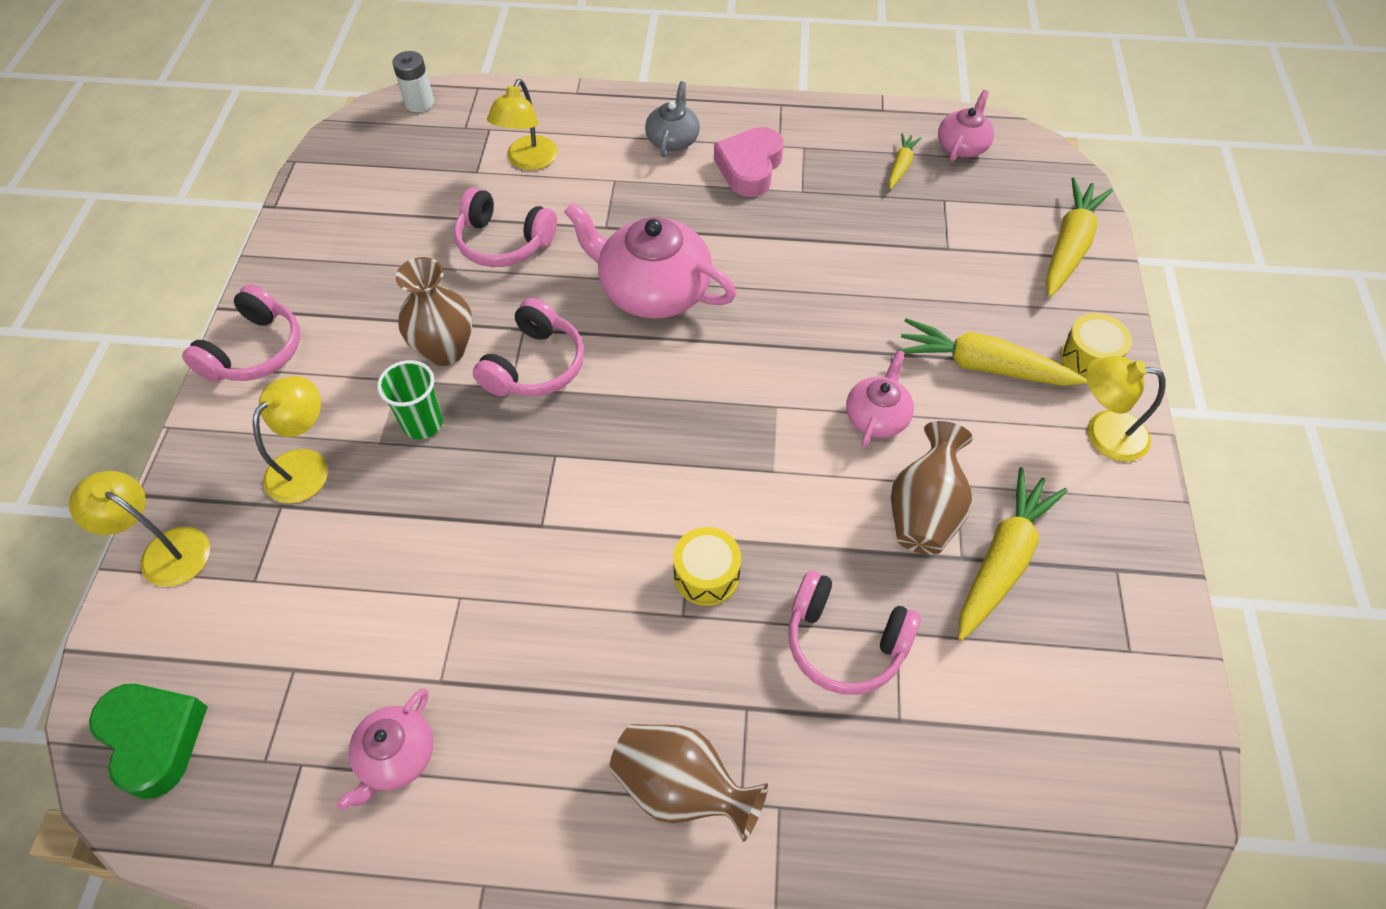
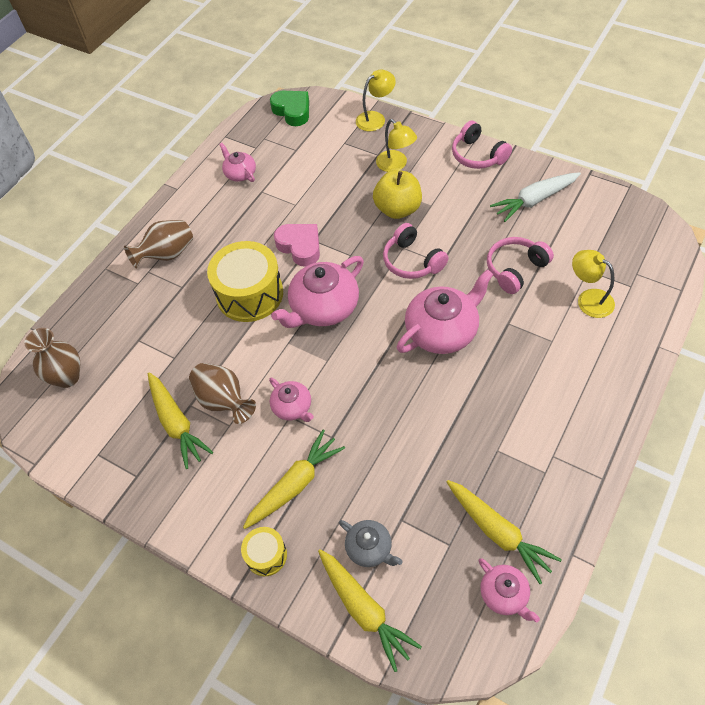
camera: 120 degrees right, 0 degrees up
(154, 739) = (292, 111): green heart -> green heart turned 120 degrees counterclockwise
(351, 254) = (534, 200): none -> white carrot
(419, 103) = (671, 255): white battery -> none
(422, 423) = (397, 209): green cup -> yellow apple
(445, 350) = (441, 227): brown vase -> brown vase (67, 377)
(673, 139) = (583, 389): grey teapot -> grey teapot (370, 548)
(682, 450) = (323, 308): none -> pink teapot
(706, 575) = (249, 294): yellow drum -> yellow drum, size x2.00
(749, 168) = (534, 426): pink heart -> pink heart (300, 247)
(845, 642) = (183, 335): pink headphones -> none
(901, 166) = (498, 532): yellow carrot -> yellow carrot, size x1.91
(1103, 433) = (212, 526): yellow lamp -> none

